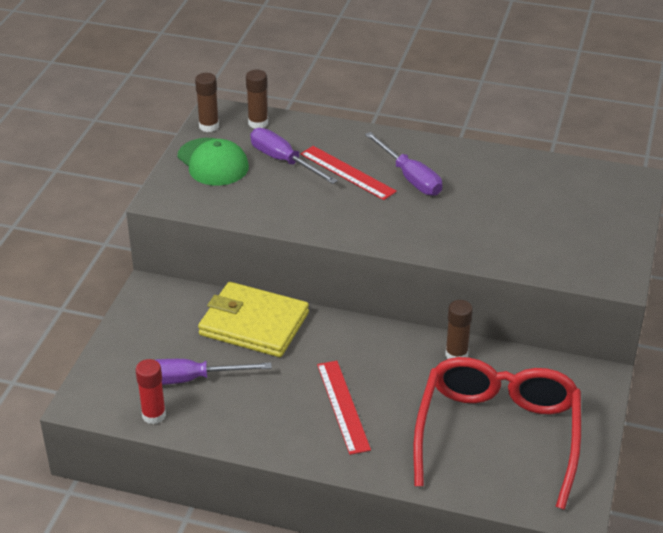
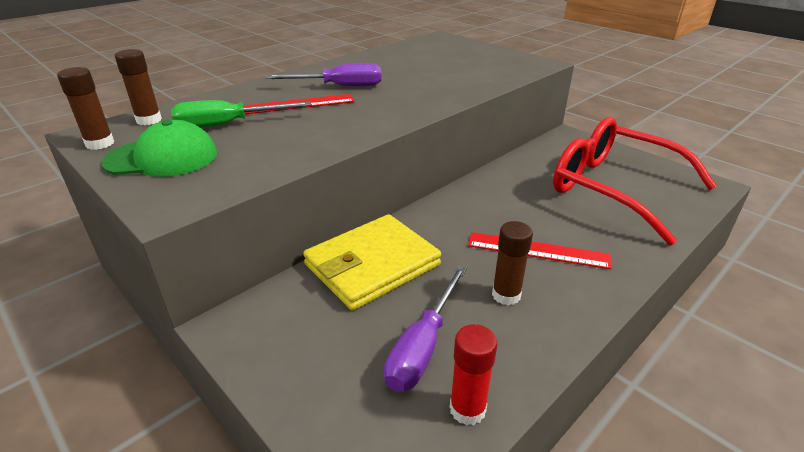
camera: 60 degrees left, 5 degrees down
(283, 161) = (228, 124): purple screwdriver -> green screwdriver
(456, 354) = (507, 176): brown glue stick -> brown glue stick (506, 295)

